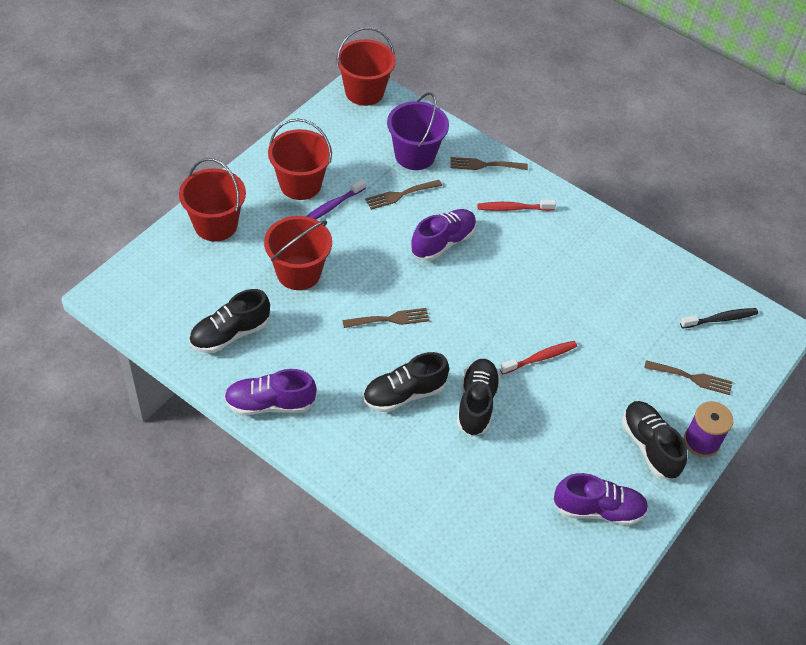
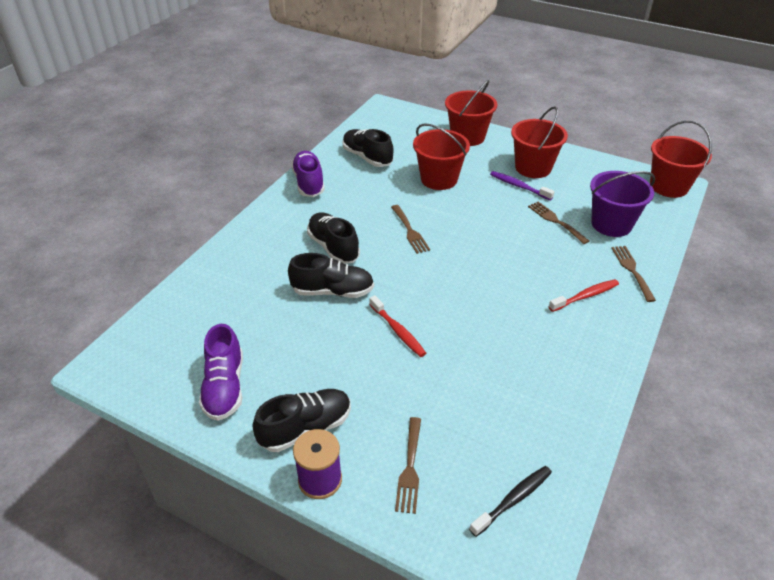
camera: 85 degrees right, 10 degrees down
(443, 242) = (512, 252): purple shoe -> none
(513, 208) = (585, 296): red toothbrush -> red toothbrush turned 75 degrees clockwise
(720, 319) = (513, 500): black toothbrush -> black toothbrush turned 105 degrees counterclockwise

